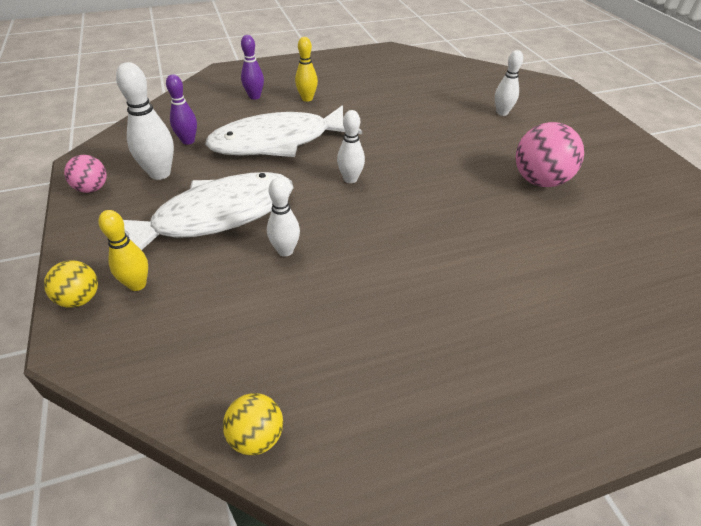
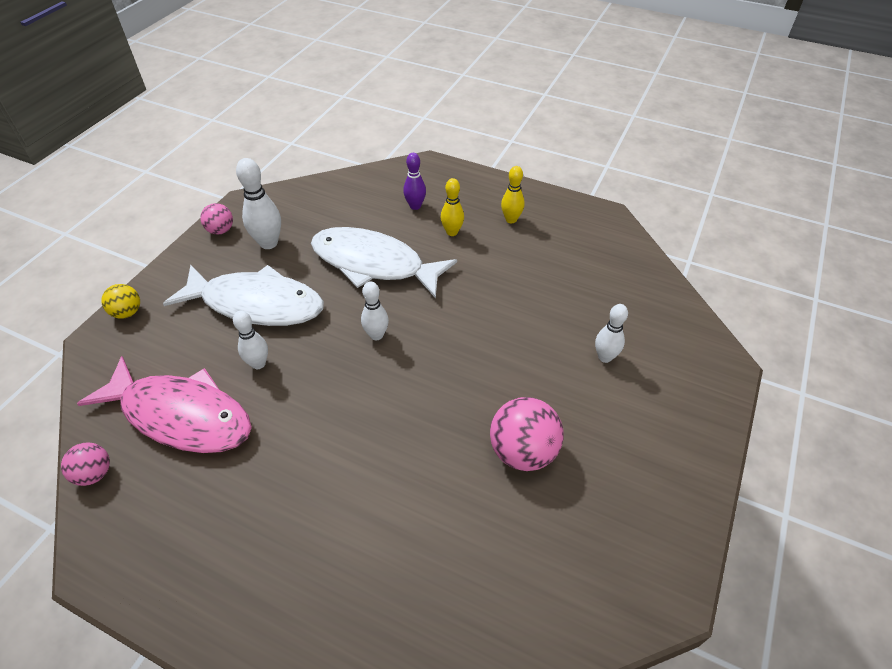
camera: 45 degrees right, 5 degrees up
(137, 284) = (160, 324): yellow bowling pin -> yellow bowling pin (511, 219)
(188, 141) = (318, 224): purple bowling pin -> none
(256, 437) = (94, 473): yellow ball -> pink ball
(272, 330) = (181, 415): none -> pink fish

